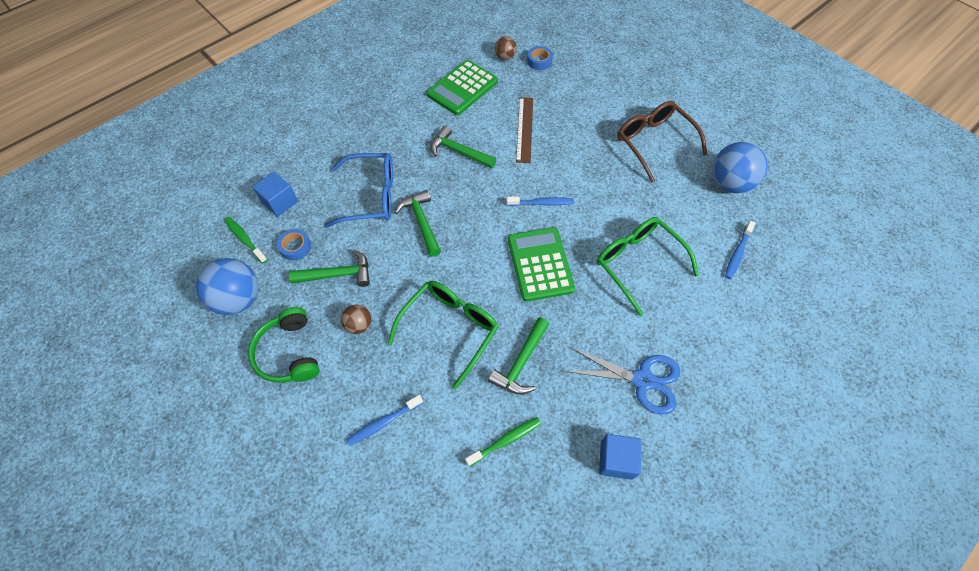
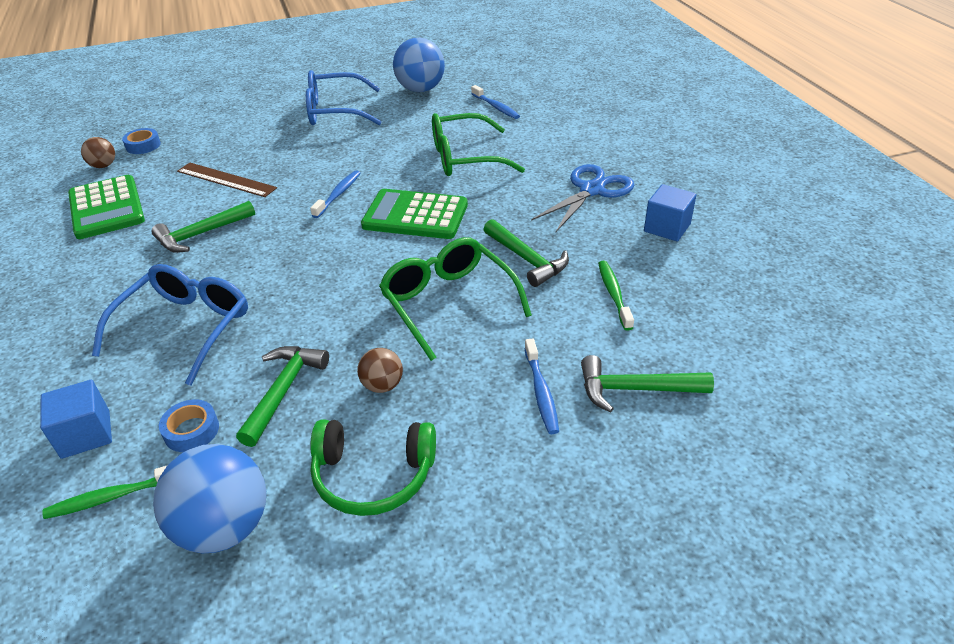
camera: 65 degrees left, 20 degrees down
(421, 222) = (275, 290): green hammer -> green hammer (635, 389)
(654, 142) = (335, 111): brown glasses -> blue glasses

